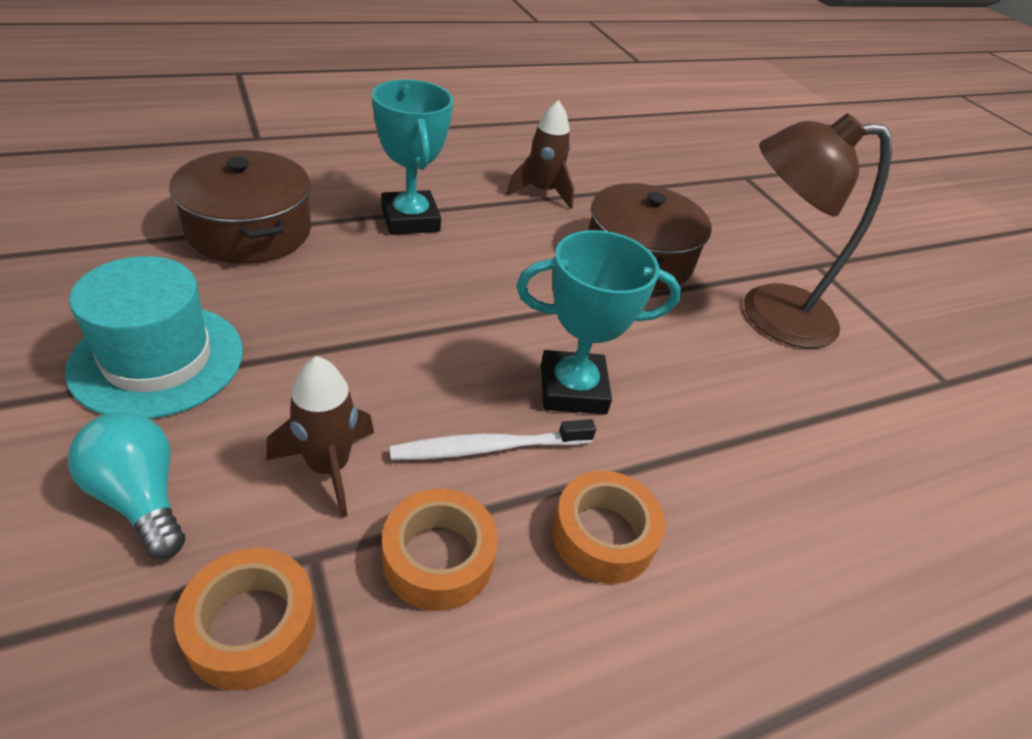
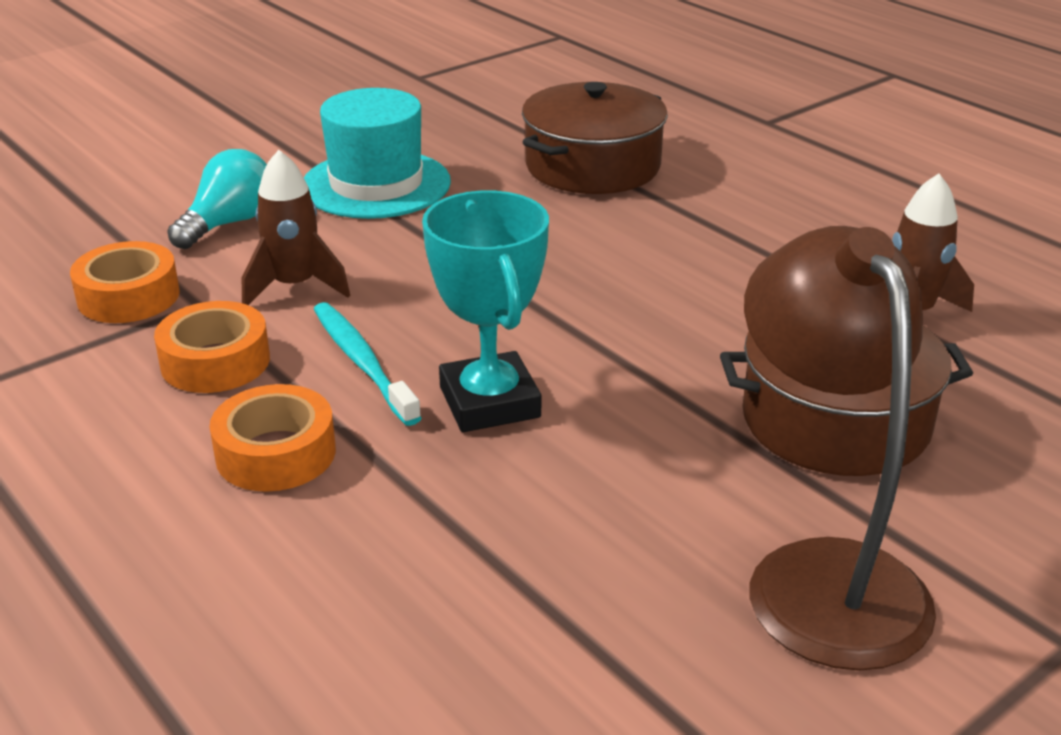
camera: 80 degrees right, 10 degrees down
(410, 219) = (716, 238): turquoise trophy -> none
(487, 448) = (362, 362): white toothbrush -> turquoise toothbrush

